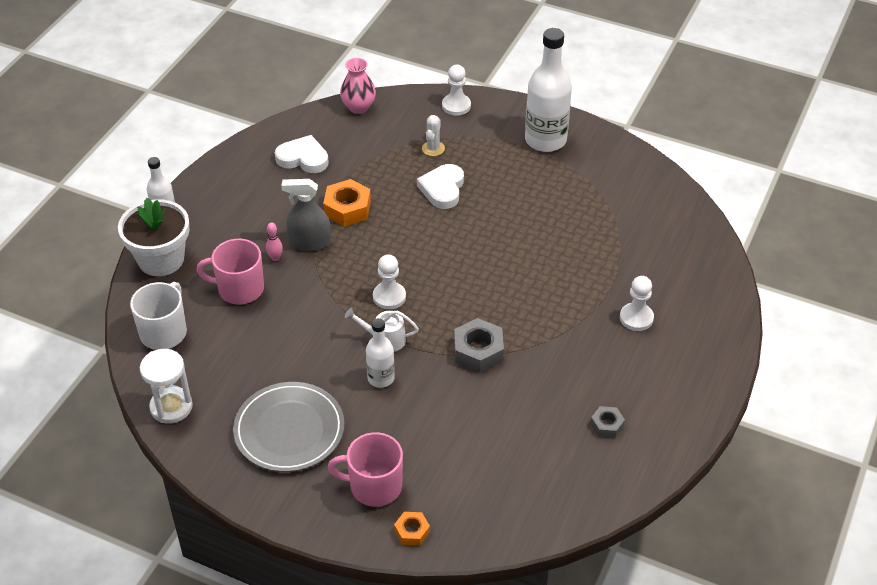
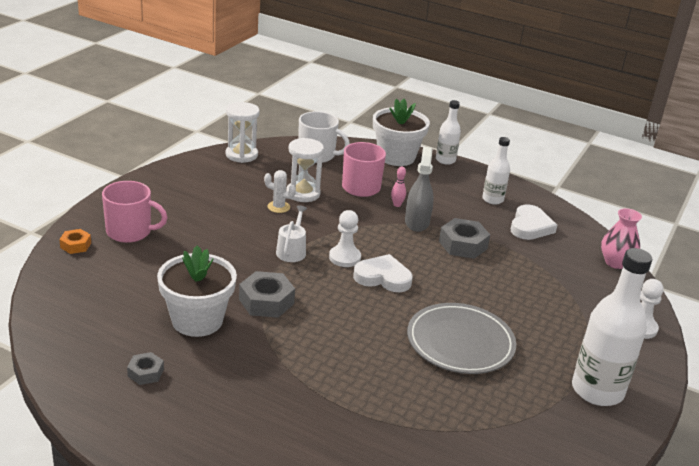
camera: 90 degrees right, 15 degrees down
(262, 339) = (303, 193): none -> white hourglass
(289, 430) = (202, 199): grey plate -> grey plate (460, 342)
(347, 208) = (463, 245): orange nut -> grey nut
(374, 486) = (130, 232): pink mug -> pink mug turned 90 degrees clockwise
(381, 378) = (246, 245): white bottle -> white bottle (492, 199)
(433, 148) = (562, 304): white cactus -> white cactus (278, 207)
(442, 189) = (498, 304): white heart -> white heart (383, 277)
(521, 400) = (197, 320): none -> white flower pot
(636, 318) = (293, 421): white pawn -> none

